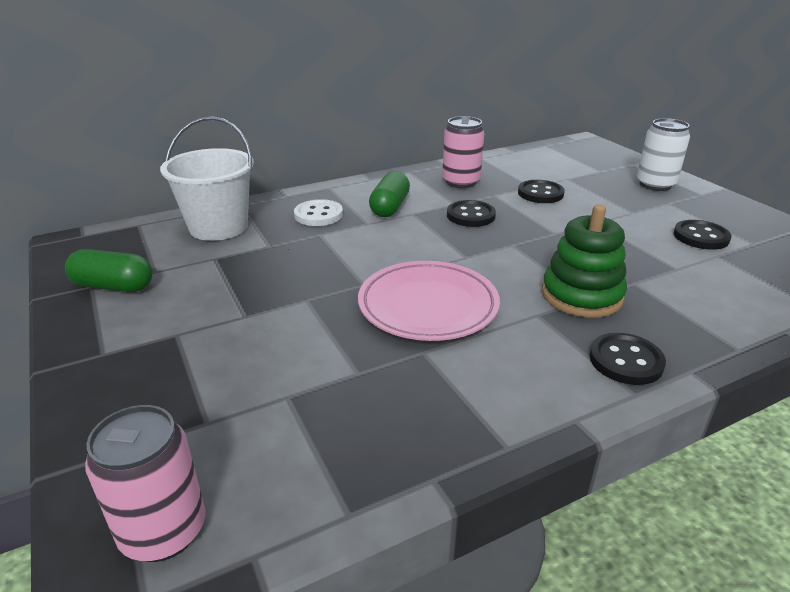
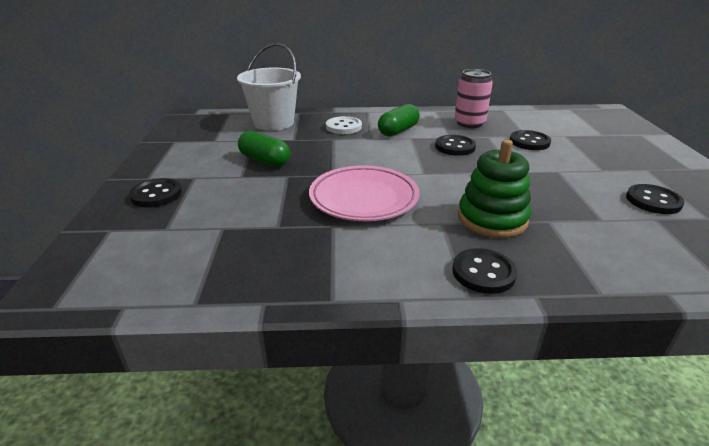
camera: 25 degrees right, 0 degrees up
(114, 286) = (185, 144): green capsule -> green capsule (265, 160)
(143, 376) = (156, 195): none -> black button
(164, 531) = (93, 277): pink can -> none
(655, 185) = (648, 153): white can -> none

